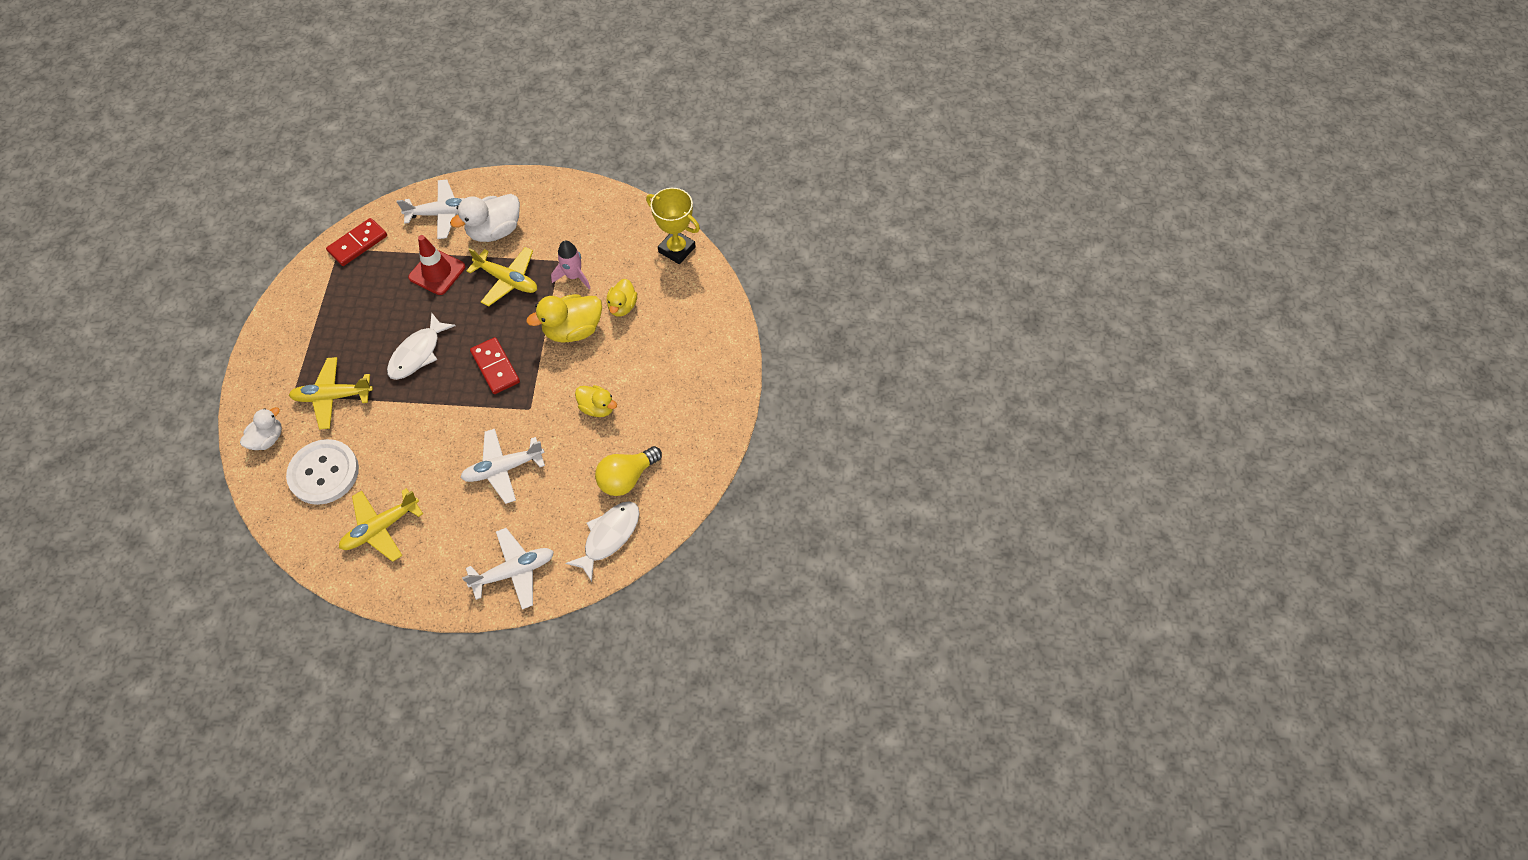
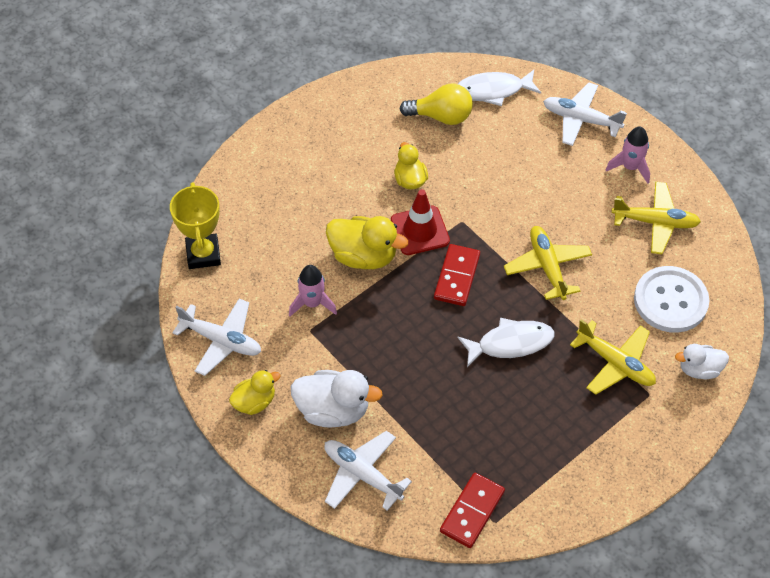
camera: 135 degrees left, 5 degrees down
(358, 244) = (472, 511): red domino -> red domino turned 60 degrees counterclockwise
(437, 272) = (425, 411): red traffic cone -> red traffic cone (420, 230)
(438, 561) = (630, 167): none -> pink rocket
(503, 468) = (525, 193): white plane -> white plane (221, 341)
(507, 280) = (371, 348): yellow plane -> yellow plane (547, 267)
(622, 306) = (303, 242): yellow duck -> yellow duck (254, 402)

